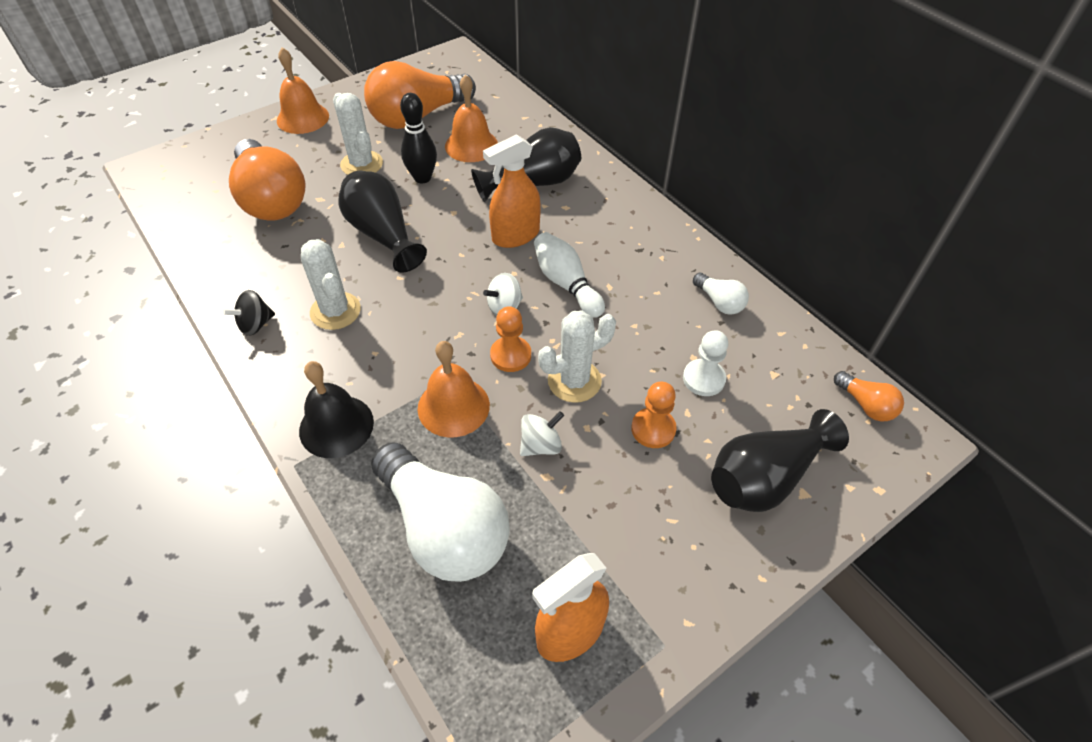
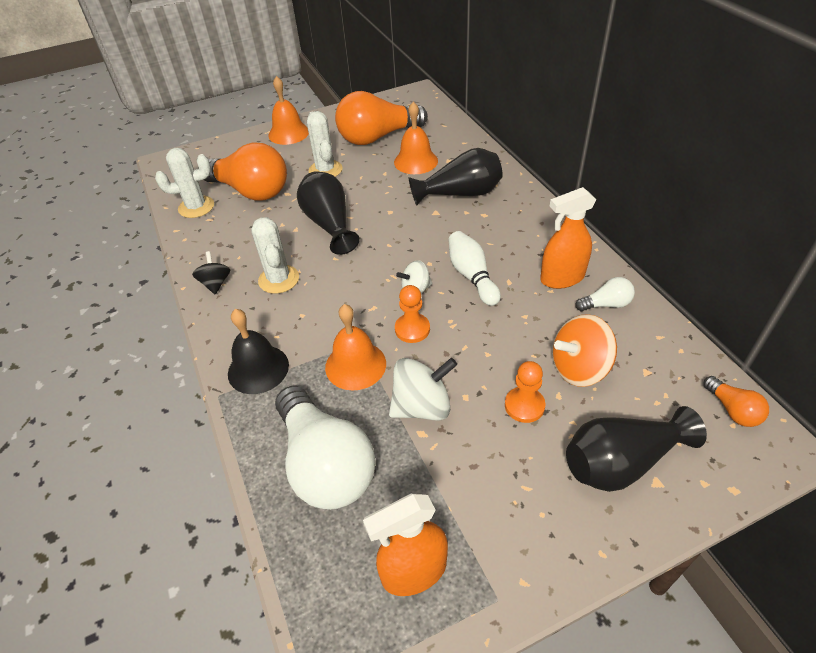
camera: 15 degrees right, 5 degrees down
(255, 324) = (215, 283): black spinning top -> black spinning top turned 105 degrees clockwise
(271, 199) = (251, 191): orange light bulb -> orange light bulb turned 45 degrees counterclockwise
(422, 178) = (371, 183): black bowling pin -> none
(515, 236) = (437, 234): orange spray bottle -> orange spray bottle (562, 278)
(541, 445) = (422, 406): white spinning top -> white spinning top, size x1.65
(574, 381) = (462, 356): white cactus -> white cactus (196, 207)
(703, 379) = (579, 368): white pawn -> orange spinning top
(719, 302) = (606, 304): white light bulb -> white light bulb turned 75 degrees counterclockwise

